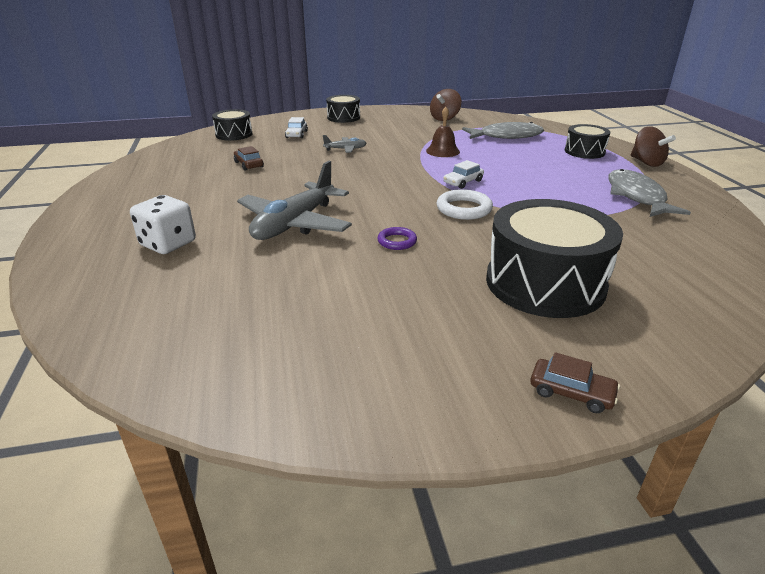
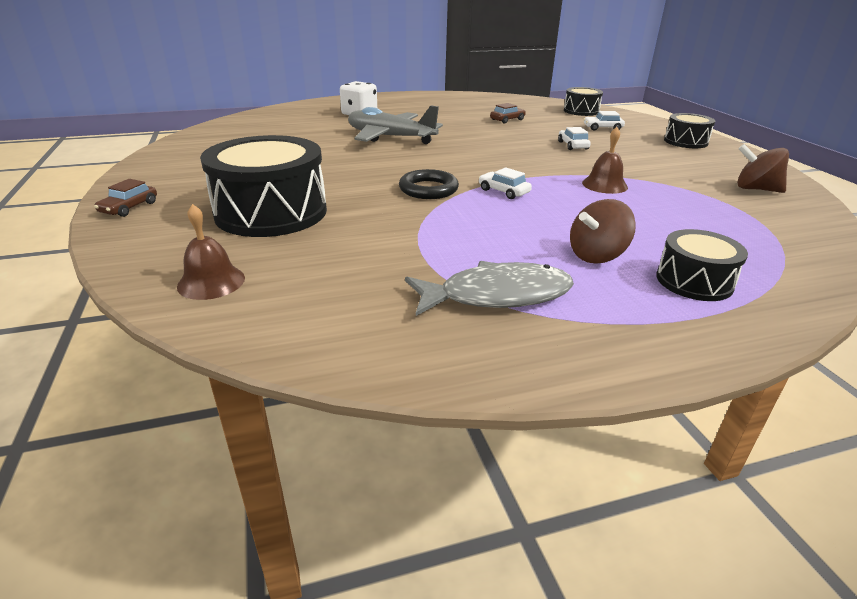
camera: 85 degrees right, 0 degrees up
(345, 149) = (573, 145): grey plane -> white car
(397, 241) = (358, 165): purple ring -> none
(464, 209) = (428, 189): white ring -> black ring
(506, 136) = (713, 225): grey fish -> none
(646, 163) = (681, 338): brown spinning top -> brown spinning top (596, 256)
(699, 298) = (211, 282): none -> brown bell

